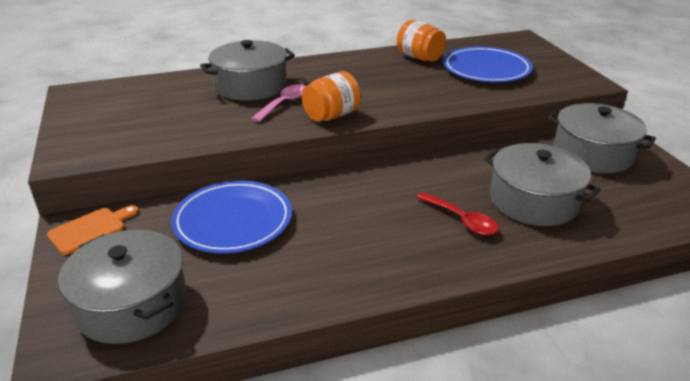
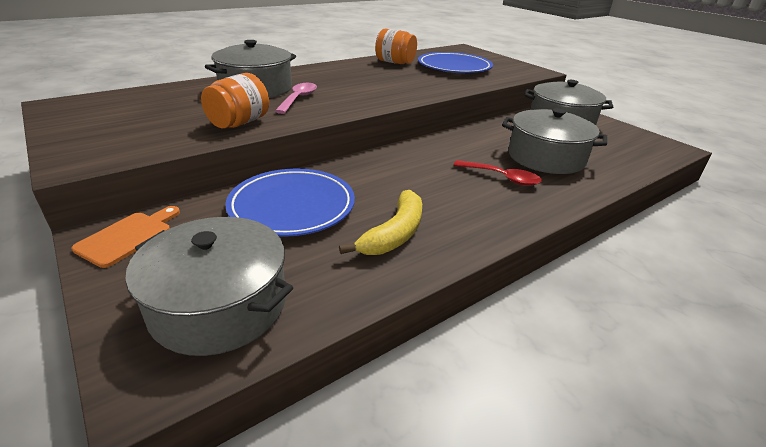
camera: 20 degrees left, 0 degrees up
(309, 265) = (394, 234): none -> yellow banana
(331, 116) = (350, 104): orange jar -> orange jar (239, 123)

